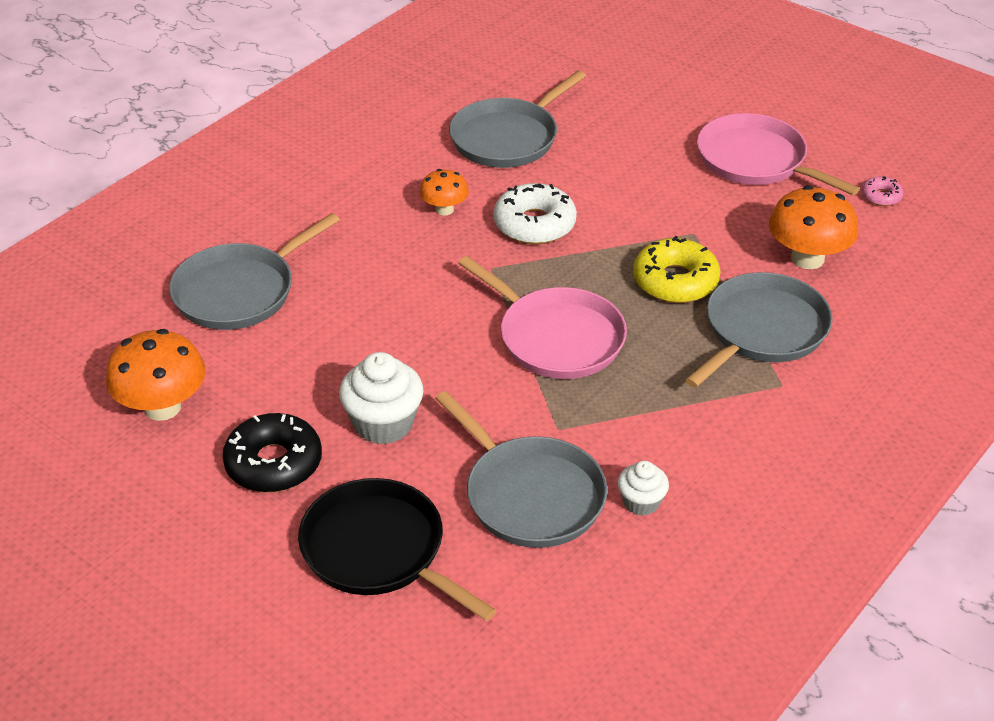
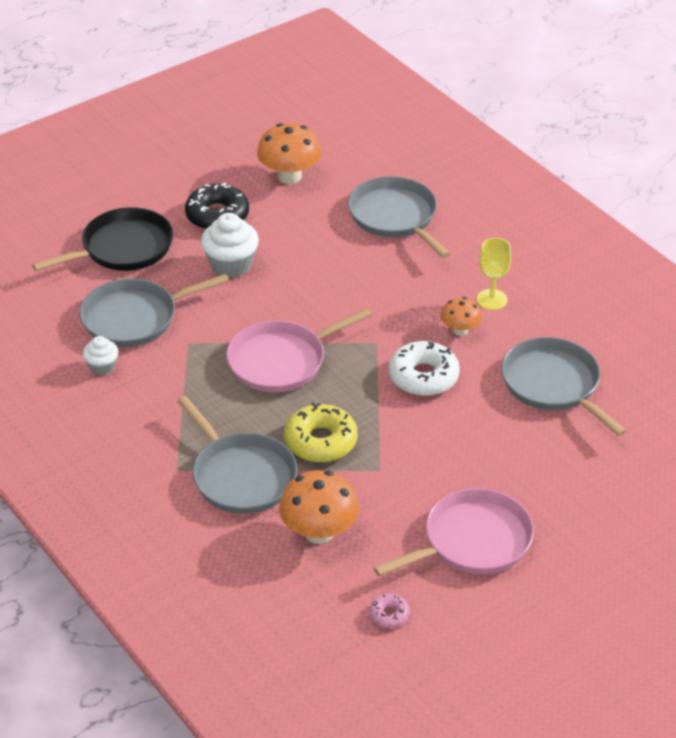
camera: 105 degrees right, 0 degrees up
(381, 194) = (492, 299): none -> yellow goblet

